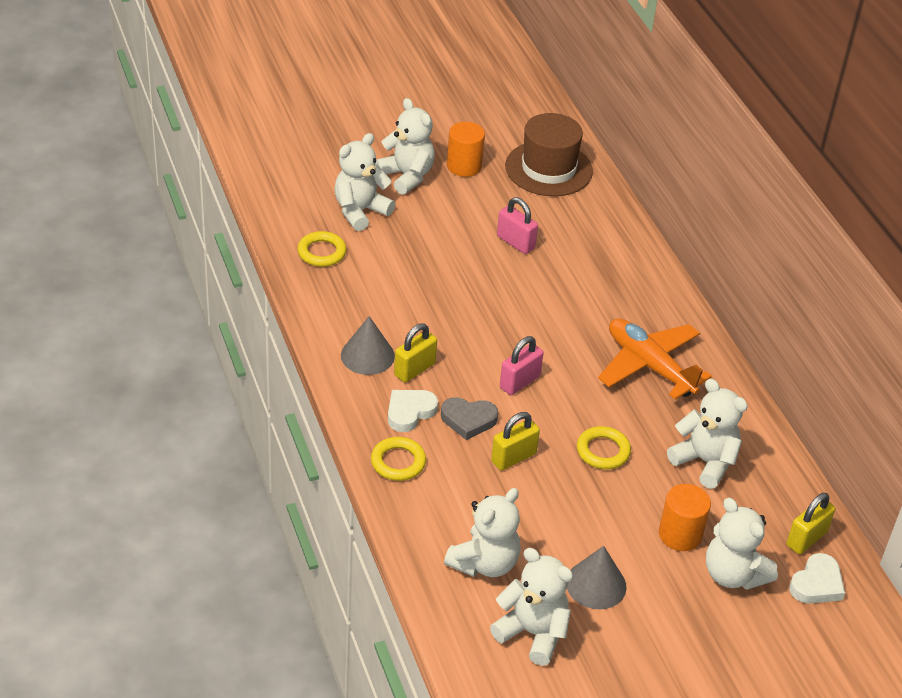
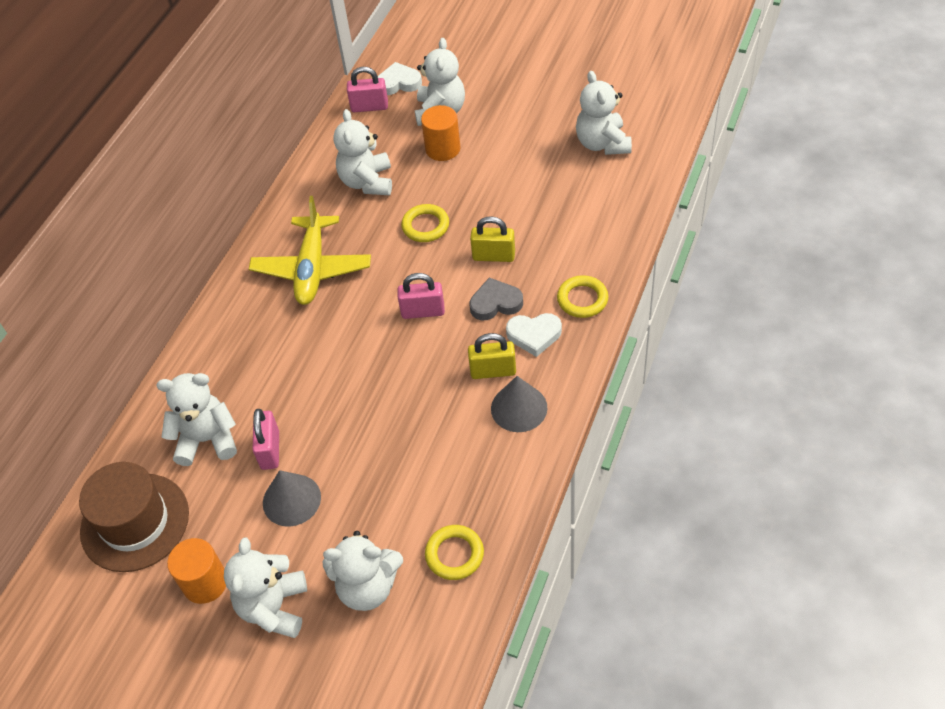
camera: 130 degrees left, 10 degrees up
(468, 420) = (495, 303): grey heart -> grey heart turned 60 degrees counterclockwise
(484, 563) = (590, 198): white teddy bear -> white teddy bear (207, 440)
(596, 584) = (532, 149): grey cone -> grey cone (291, 500)
(649, 366) = (312, 269): orange plane -> yellow plane
(806, 539) = (369, 107): yellow padlock -> pink padlock

